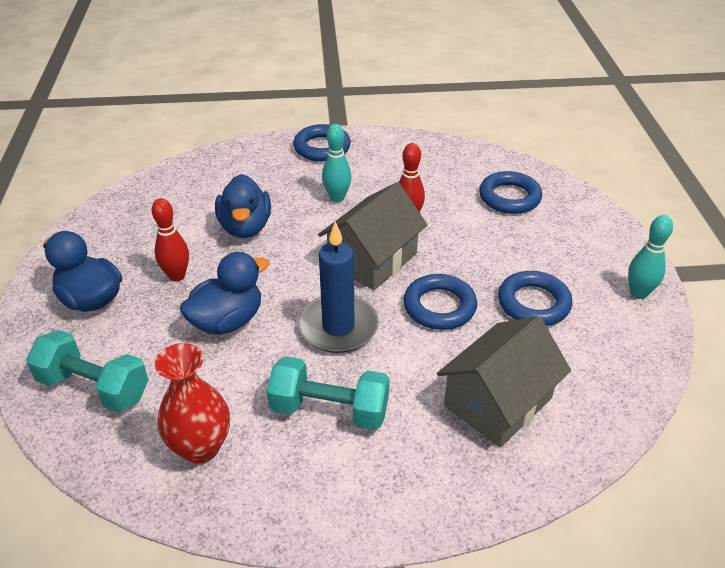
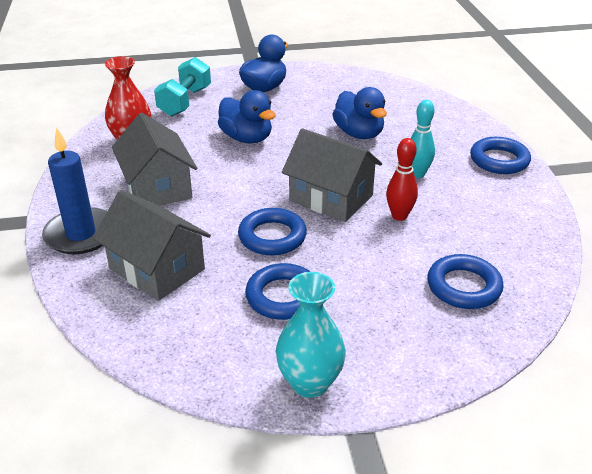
camera: 85 degrees right, 5 degrees down
(177, 276) = (293, 113): red bowling pin -> none
(245, 227) = (359, 134): blue duck -> blue duck turned 105 degrees counterclockwise
(329, 410) = (157, 187): turquoise dumbbell -> grey house
(338, 327) = (243, 185): blue candle -> blue candle (81, 234)
(638, 293) = (310, 383): turquoise bowling pin -> turquoise vase

